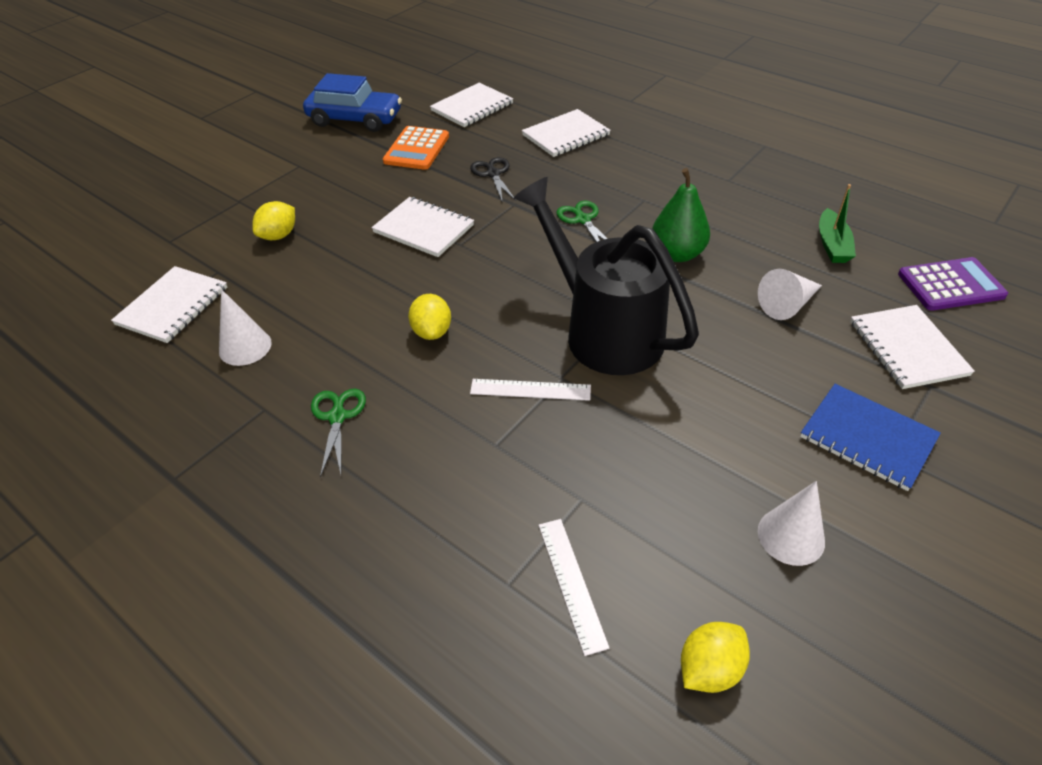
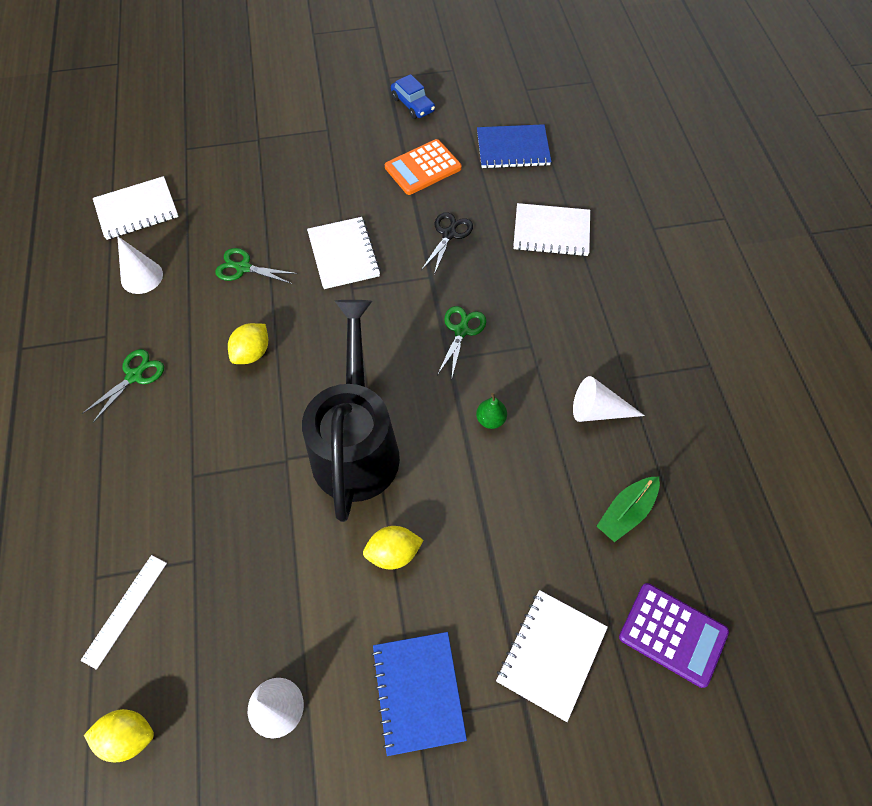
camera: 40 degrees right, 15 degrees up
(279, 235) = (250, 191): yellow lemon -> yellow lemon (393, 553)
(343, 285) = (243, 268): none -> green scissors
(355, 119) = (413, 104): blue car -> blue car, size x0.58
(472, 107) = (513, 148): white notebook -> blue notebook
(530, 390) = (257, 452): white ruler -> none
(677, 254) = (490, 419): green pear -> green pear, size x0.54
(788, 304) = (513, 535): white cone -> white cone (598, 410)

